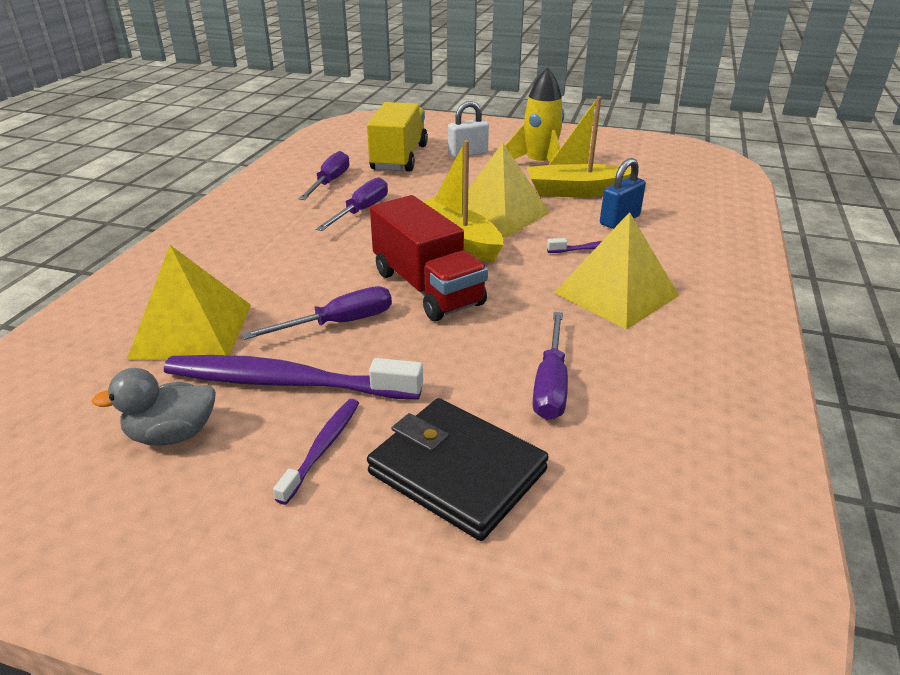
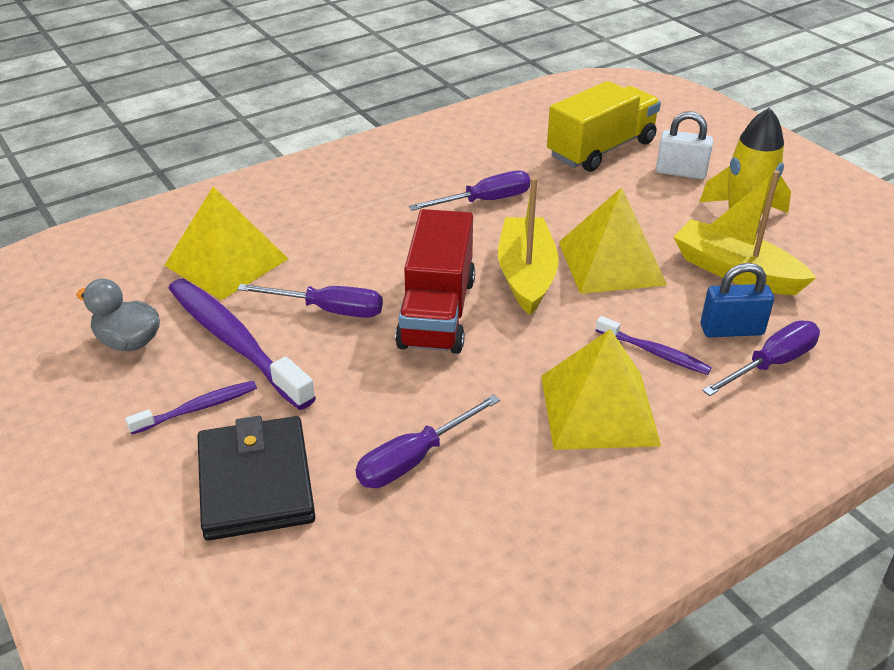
camera: 40 degrees right, 5 degrees up
(330, 182) = (497, 154): purple screwdriver -> purple screwdriver (771, 364)

